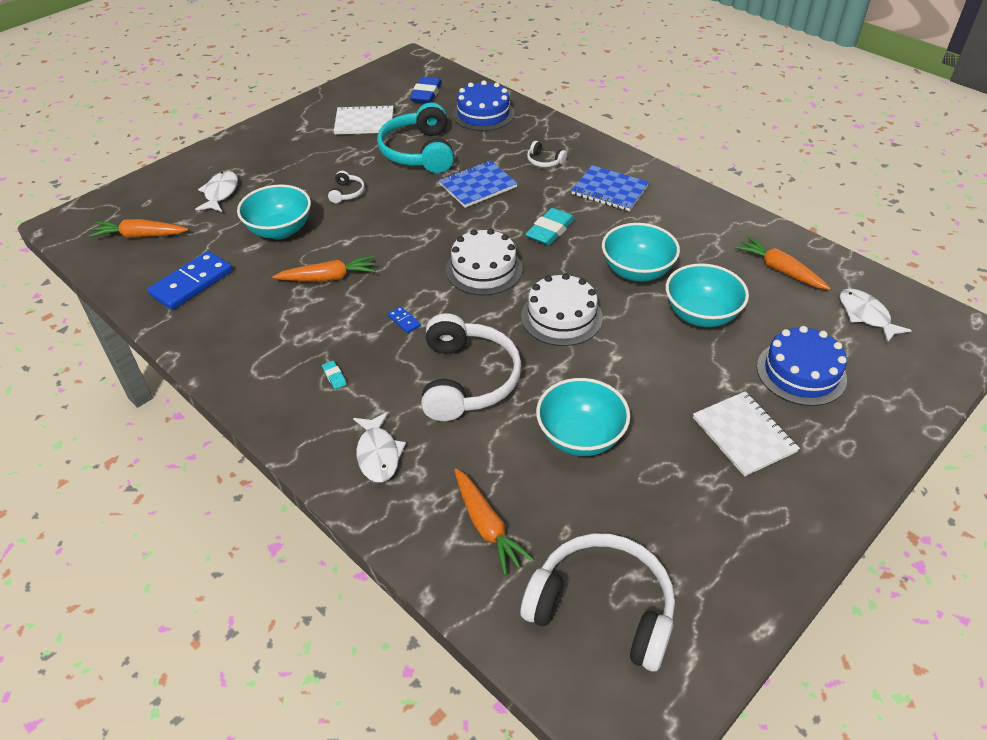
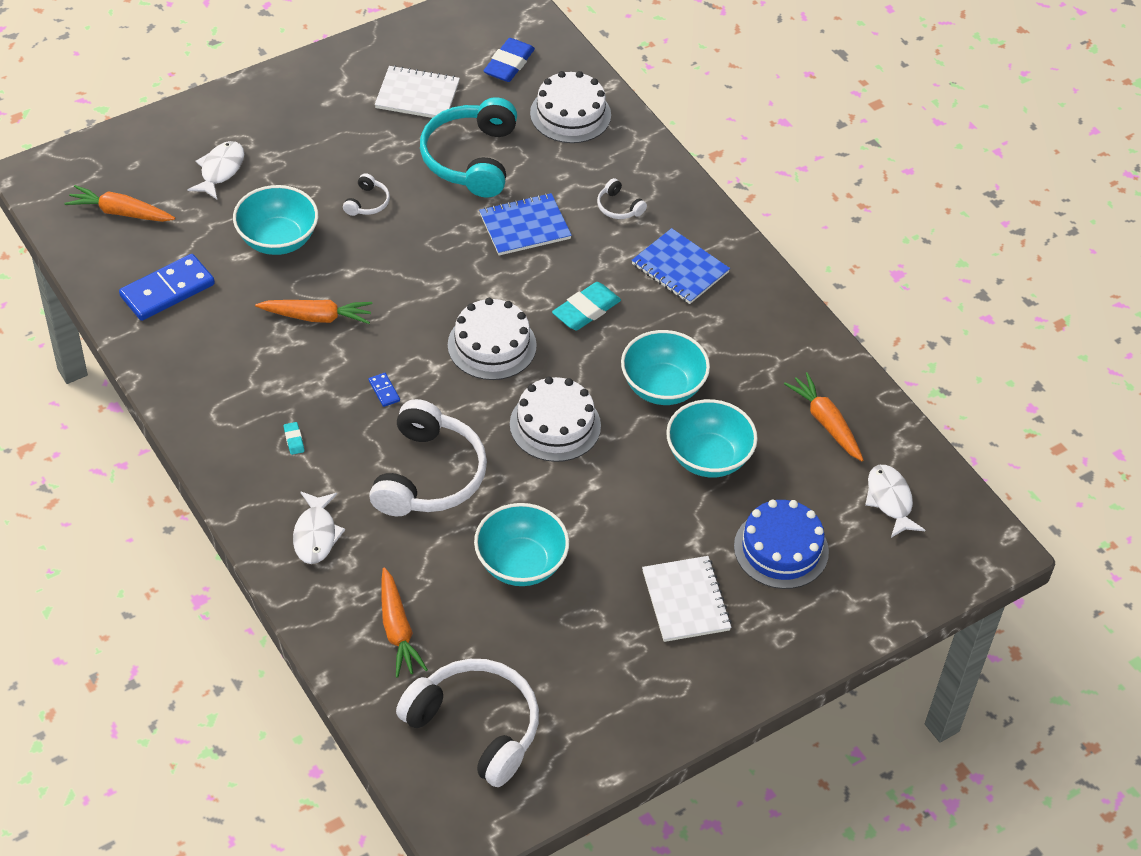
camera: 10 degrees right, 5 degrees up
(483, 114) = (570, 114): blue cake -> white cake

